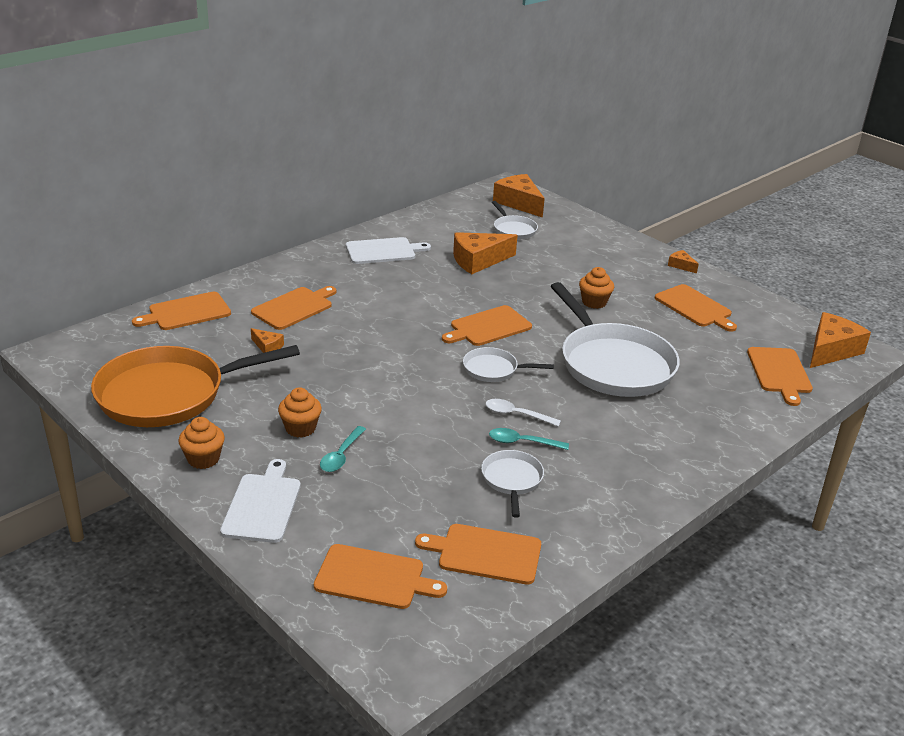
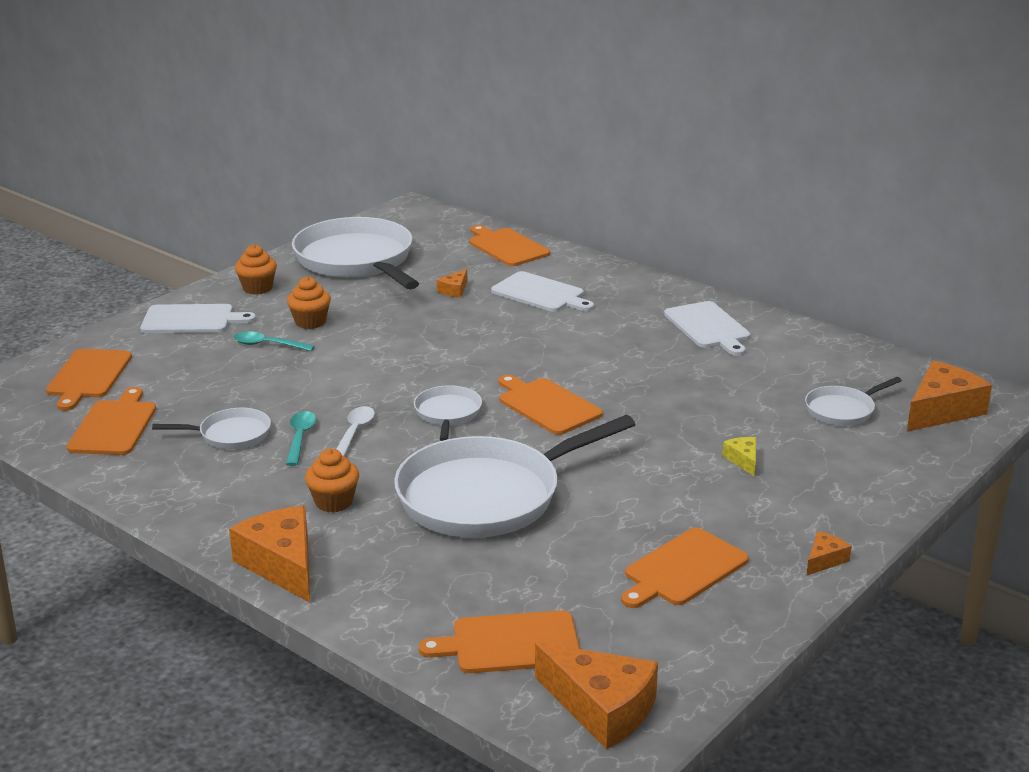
camera: 85 degrees right, 5 degrees down
(169, 394) = (357, 261): orange pan -> white pan
(294, 308) = (540, 293): orange cutting board -> white cutting board
(478, 260) = (724, 389): orange cheese -> orange cheese (282, 564)
(572, 270) = (743, 460): none -> yellow cheese
(594, 302) = (652, 479): orange cupcake -> orange cupcake (334, 502)

